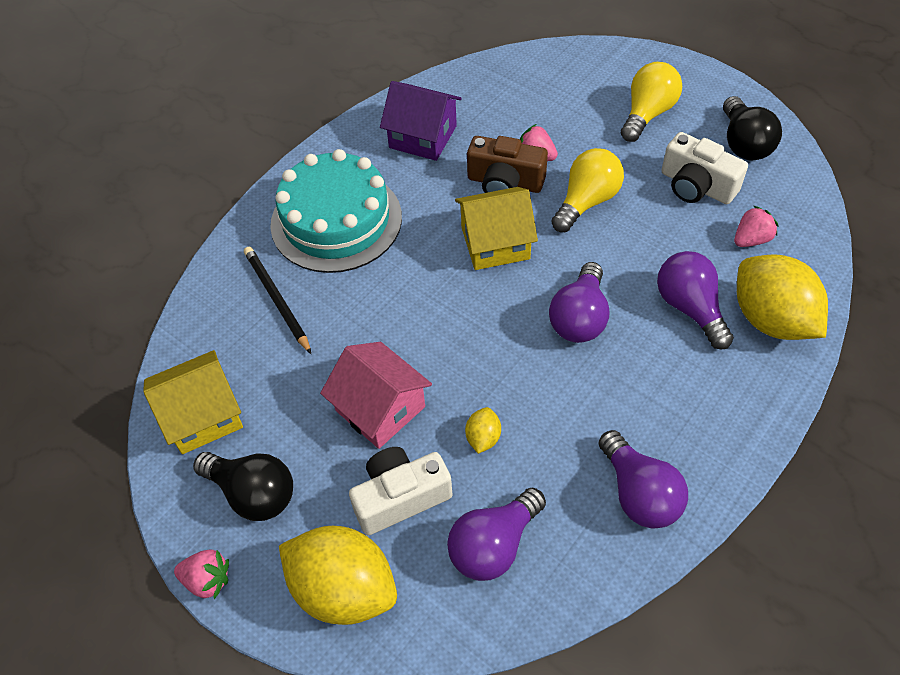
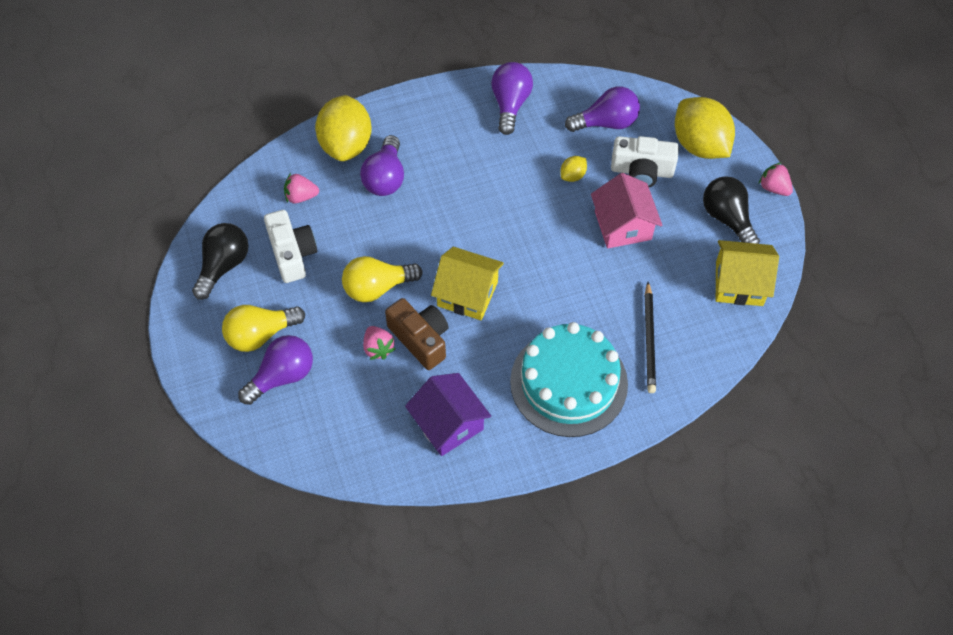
camera: 150 degrees left, 5 degrees up
(579, 318) = (457, 210): purple light bulb -> purple light bulb (282, 376)

